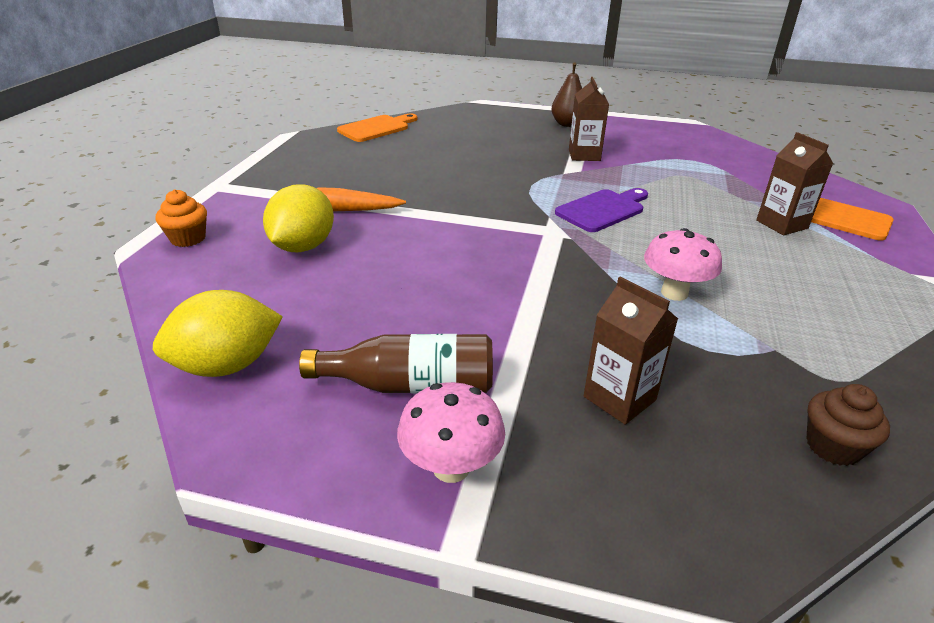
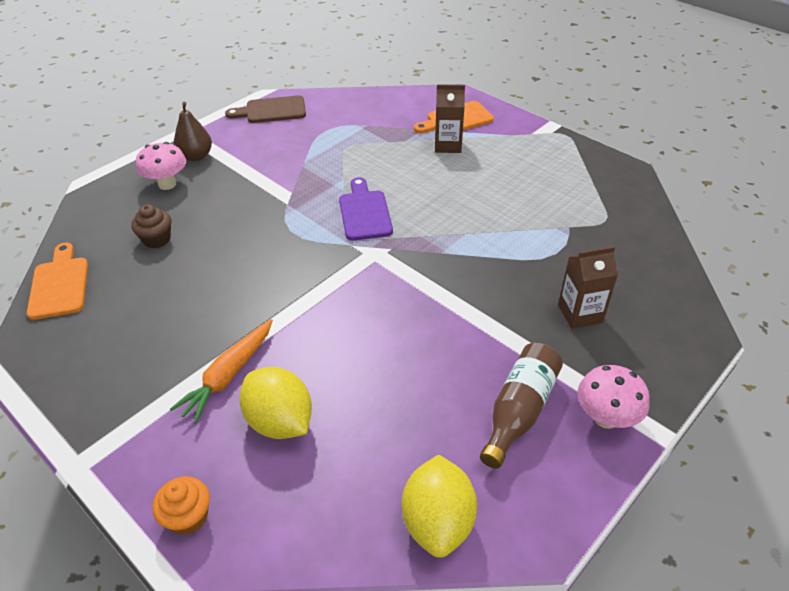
camera: 60 degrees left, 10 degrees up
(584, 155) = (266, 177): brown carton -> none
(674, 131) = (272, 110): none -> brown cutting board
(674, 293) = (492, 235): pink mushroom -> pink mushroom (167, 184)
(833, 446) = (650, 254): brown cupcake -> brown cupcake (157, 239)

